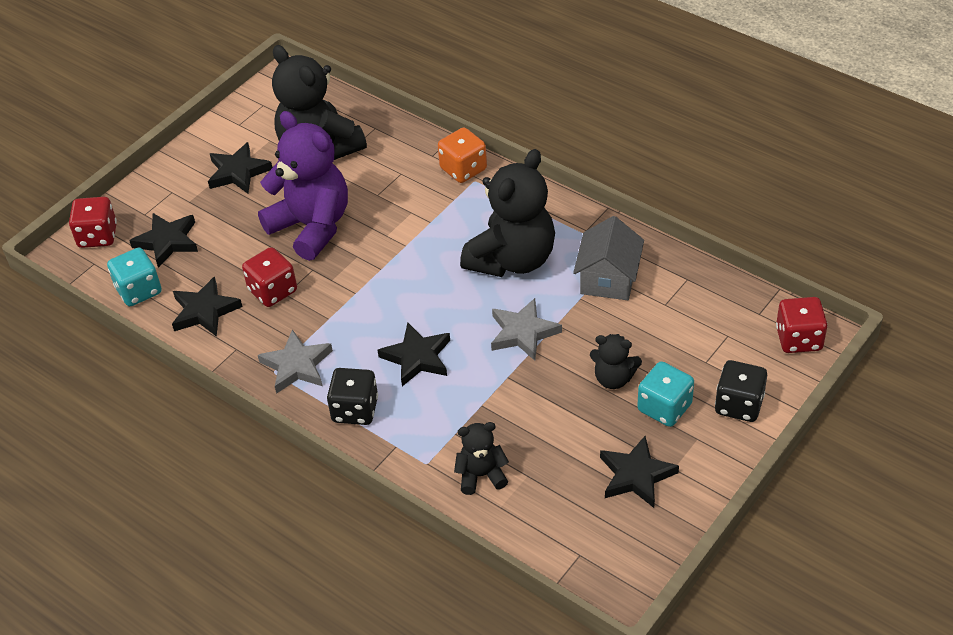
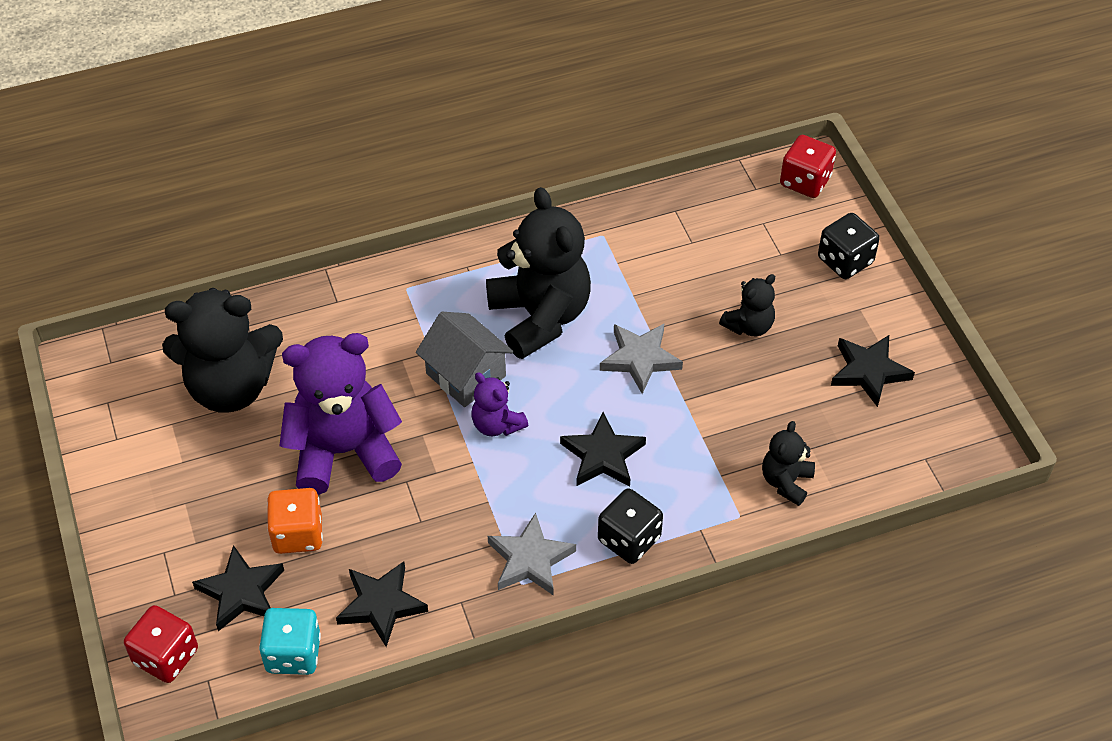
camera: 60 degrees left, 5 degrees up
(238, 172) = (195, 475): black star -> none
(272, 291) = (406, 530): red dice -> none
(397, 288) = (497, 424): none -> purple teddy bear
(463, 169) = (381, 288): orange dice -> orange dice (298, 534)
(608, 279) = (627, 263): grey house -> grey house (466, 375)
(664, 407) = (809, 310): turquoise dice -> none

